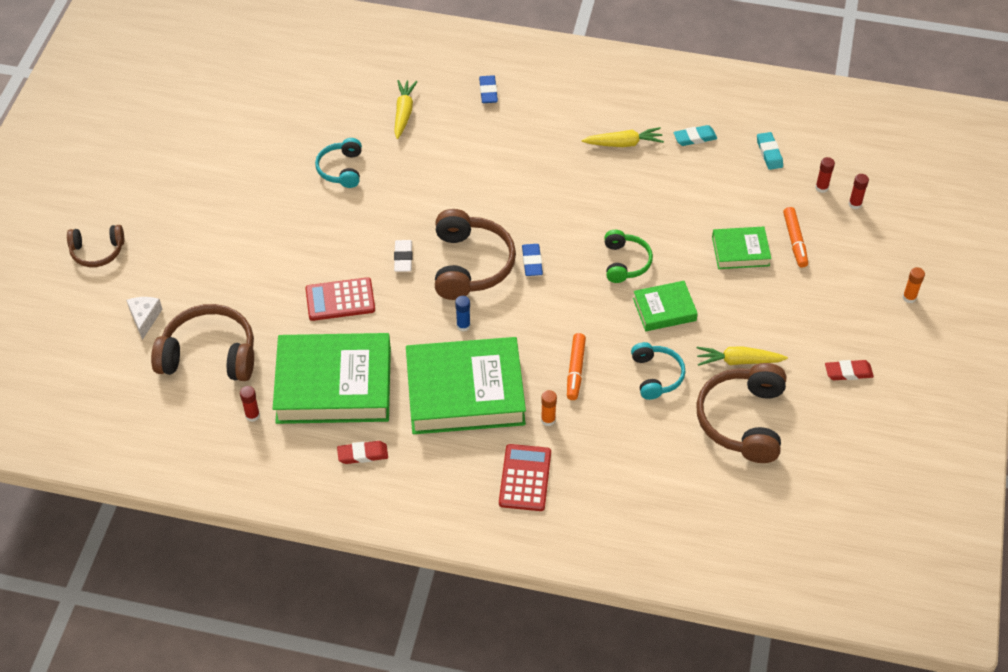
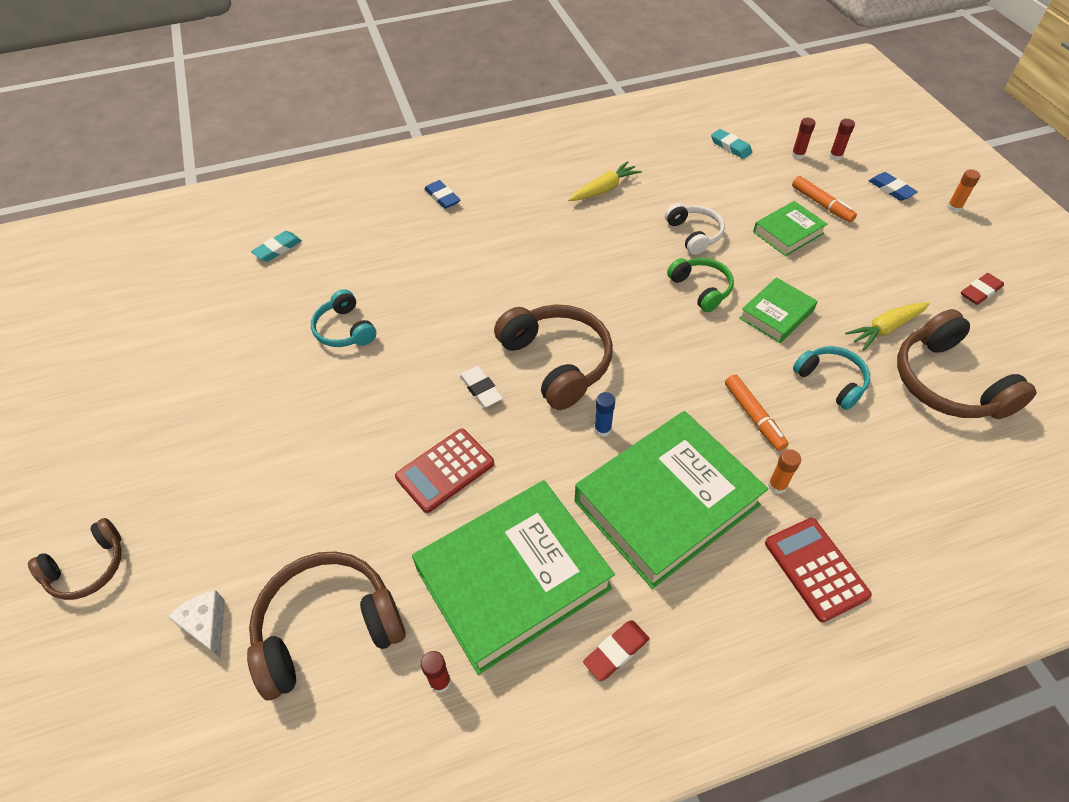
camera: 30 degrees left, 0 degrees up
(404, 113) = (372, 249): yellow carrot -> none
(532, 262) = (615, 330): blue eraser -> blue eraser (891, 189)
(661, 216) = (694, 234): none -> white headphones
(695, 138) = (660, 160): turquoise eraser -> turquoise eraser (278, 249)

